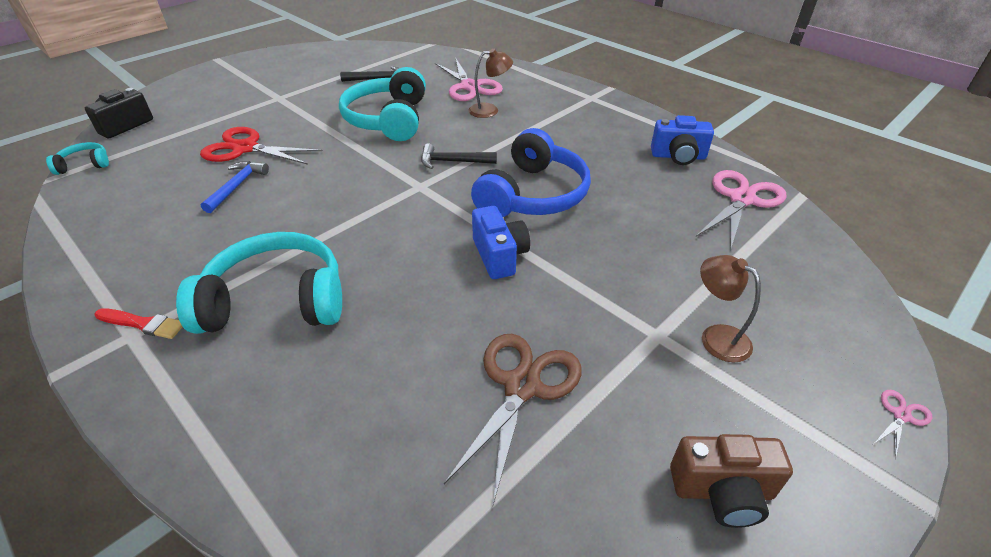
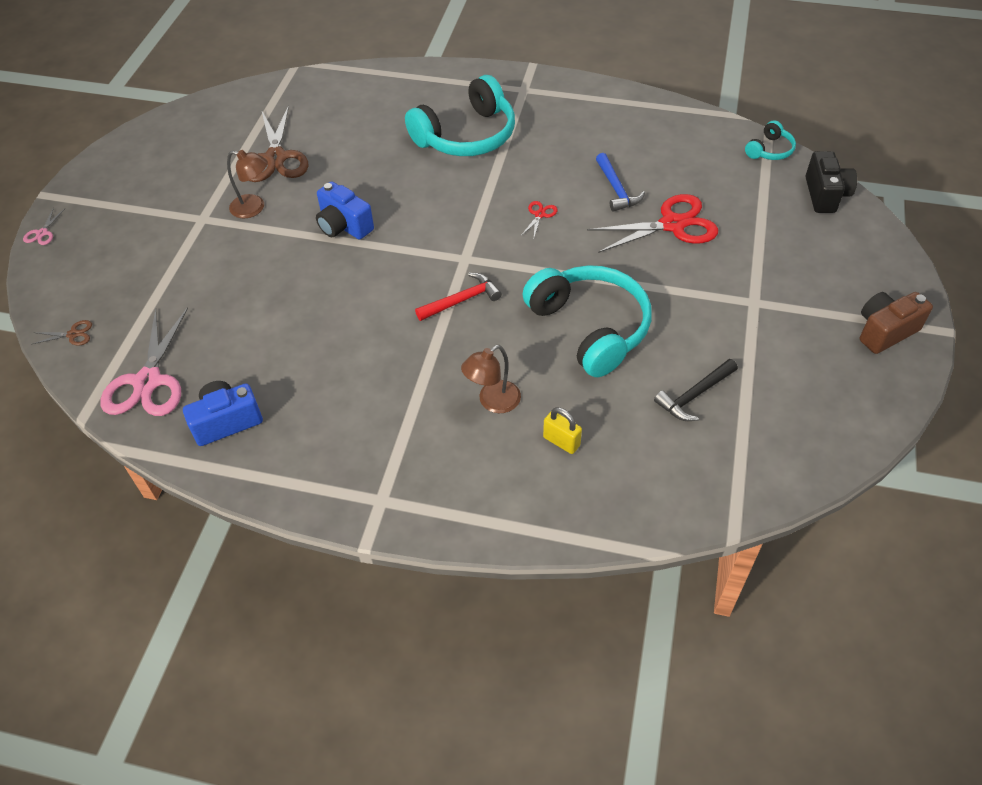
camera: 150 degrees right, 10 degrees up
(143, 324) = (526, 95): red brush -> none
(322, 193) = (540, 215): none -> red scissors
(453, 161) = (462, 300): black hammer -> red hammer
(469, 86) = (561, 441): pink scissors -> yellow padlock
(533, 195) = (355, 295): blue headphones -> none
(716, 337) = (161, 234): brown lamp -> brown lamp (254, 208)
(722, 491) = (150, 158): brown camera -> brown camera (885, 331)
(823, 262) = (73, 334): none -> brown scissors

